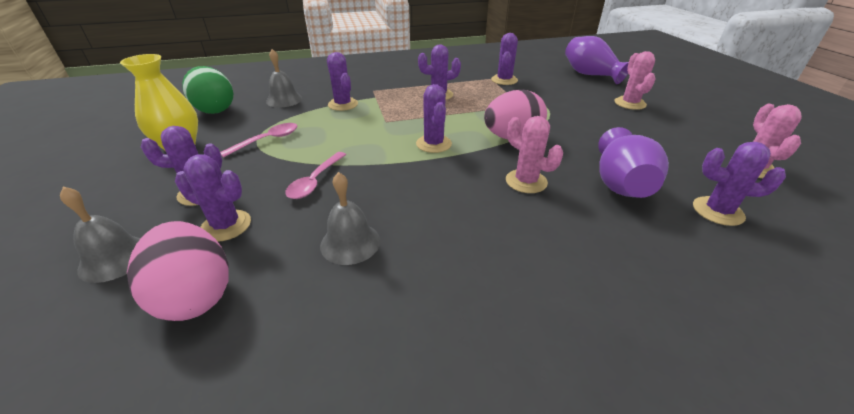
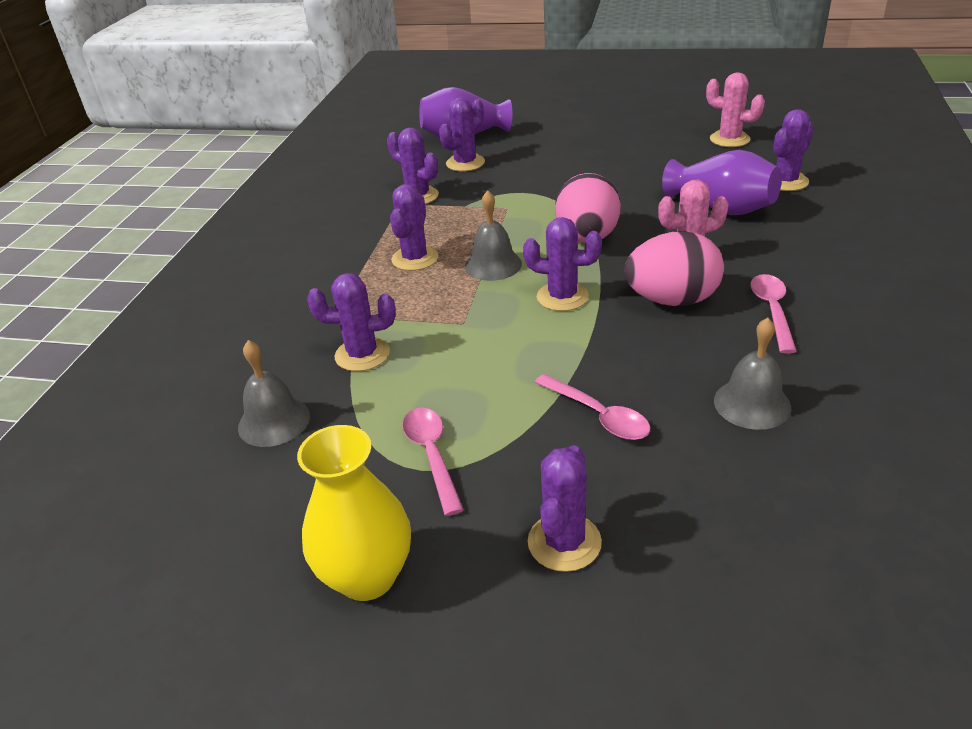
camera: 60 degrees left, 0 degrees up
(115, 258) = (705, 639): grey bell -> grey bell (493, 265)
(195, 295) = (810, 544): pink egg -> pink egg (672, 300)
(215, 110) = (229, 524): green egg -> none
(226, 225) = (670, 513): purple cactus -> purple cactus (465, 163)
(482, 235) = (772, 311): none -> pink spoon
(630, 103) = (562, 143): pink cactus -> none

